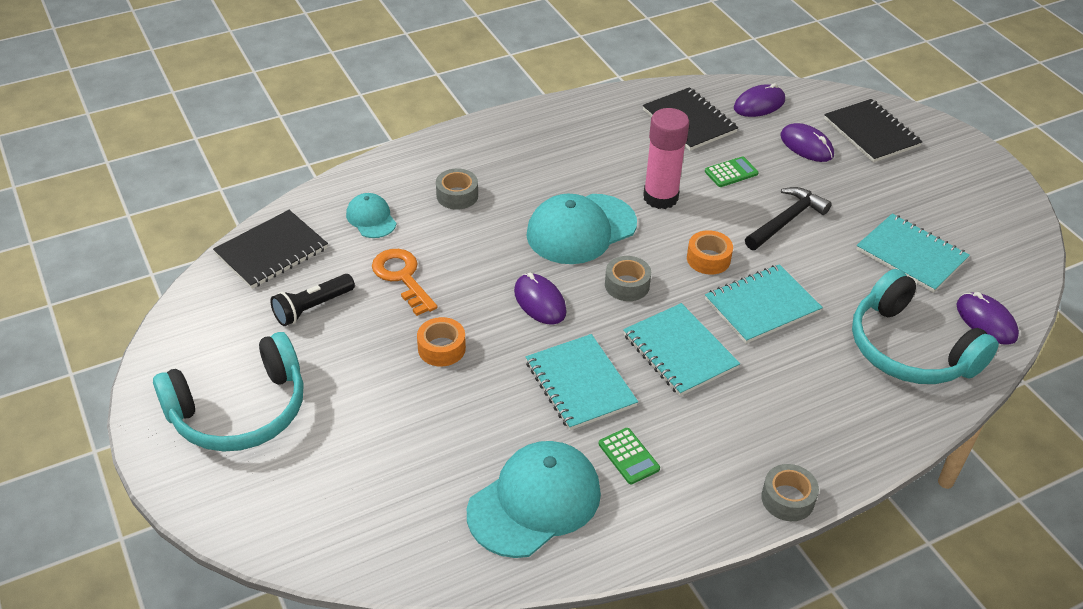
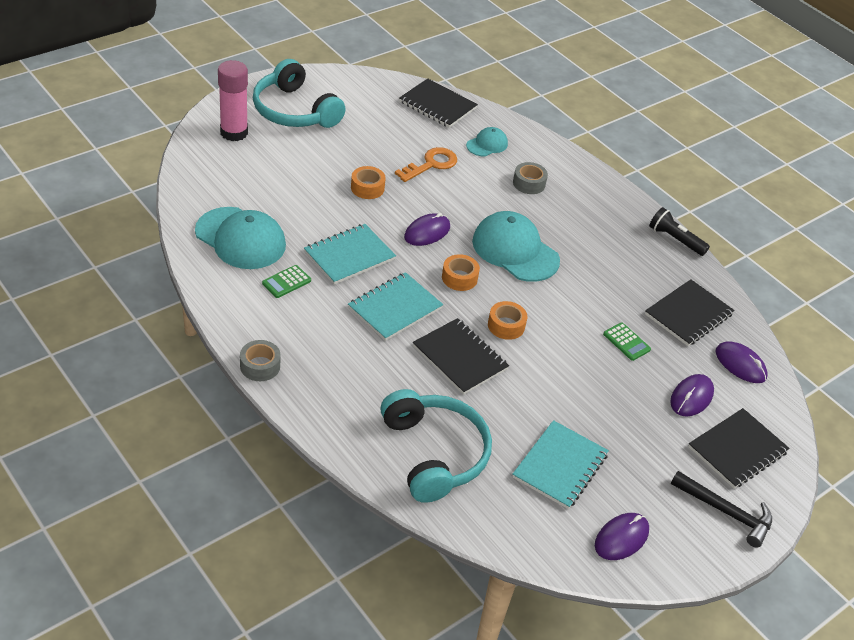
camera: 75 degrees right, 0 degrees up
(312, 308) = (390, 128): black flashlight -> black flashlight (675, 239)
(627, 285) = (459, 278): grey tape -> orange tape
(660, 197) = (573, 296): pink glue stick -> pink glue stick (234, 133)
(762, 306) = (460, 358): turquoise notebook -> black notebook
(786, 220) = (575, 378): black hammer -> black hammer (726, 512)
(909, 349) = (434, 453): turquoise headphones -> turquoise headphones turned 120 degrees clockwise
(986, 321) = (486, 515): purple mouse -> purple mouse (621, 538)

